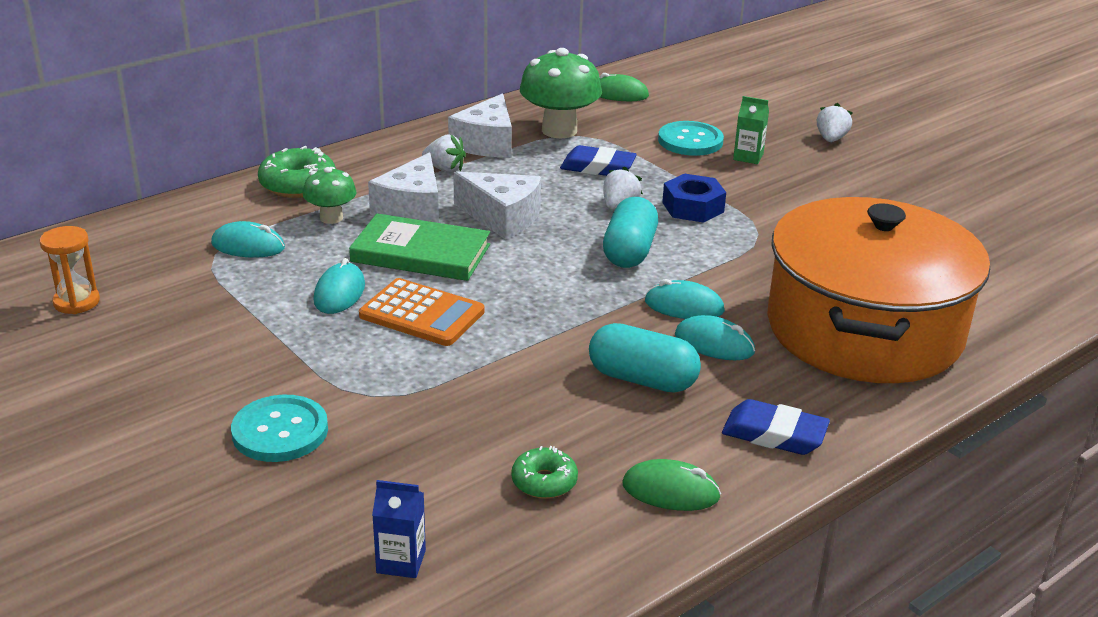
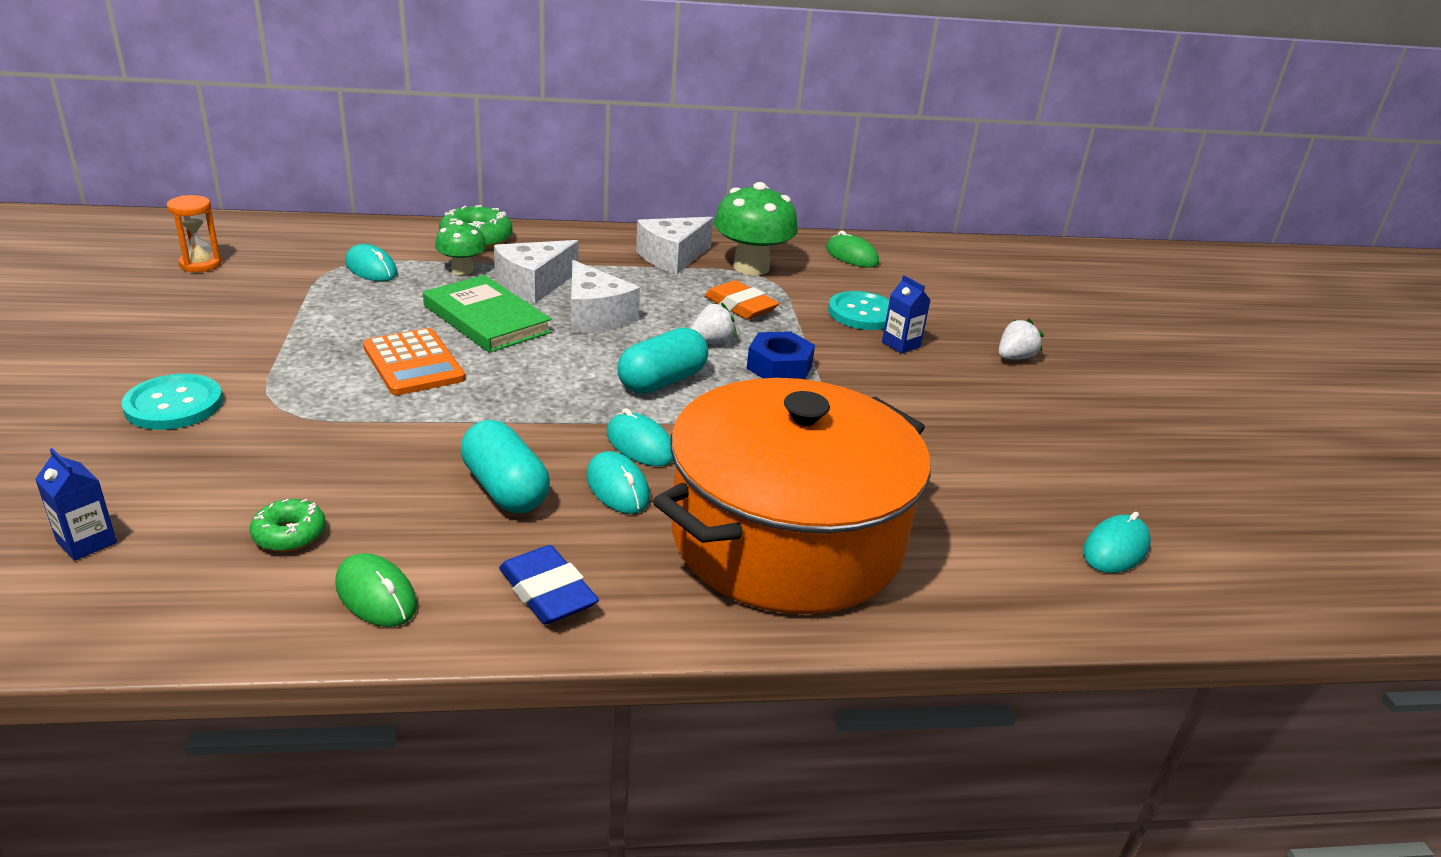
camera: 30 degrees right, 0 degrees up
(339, 293) = (379, 324): turquoise mouse -> turquoise mouse (1115, 549)
(445, 169) = (607, 265): white strawberry -> none
(598, 167) = (740, 306): blue eraser -> orange eraser
(748, 157) = (901, 344): green carton -> blue carton

